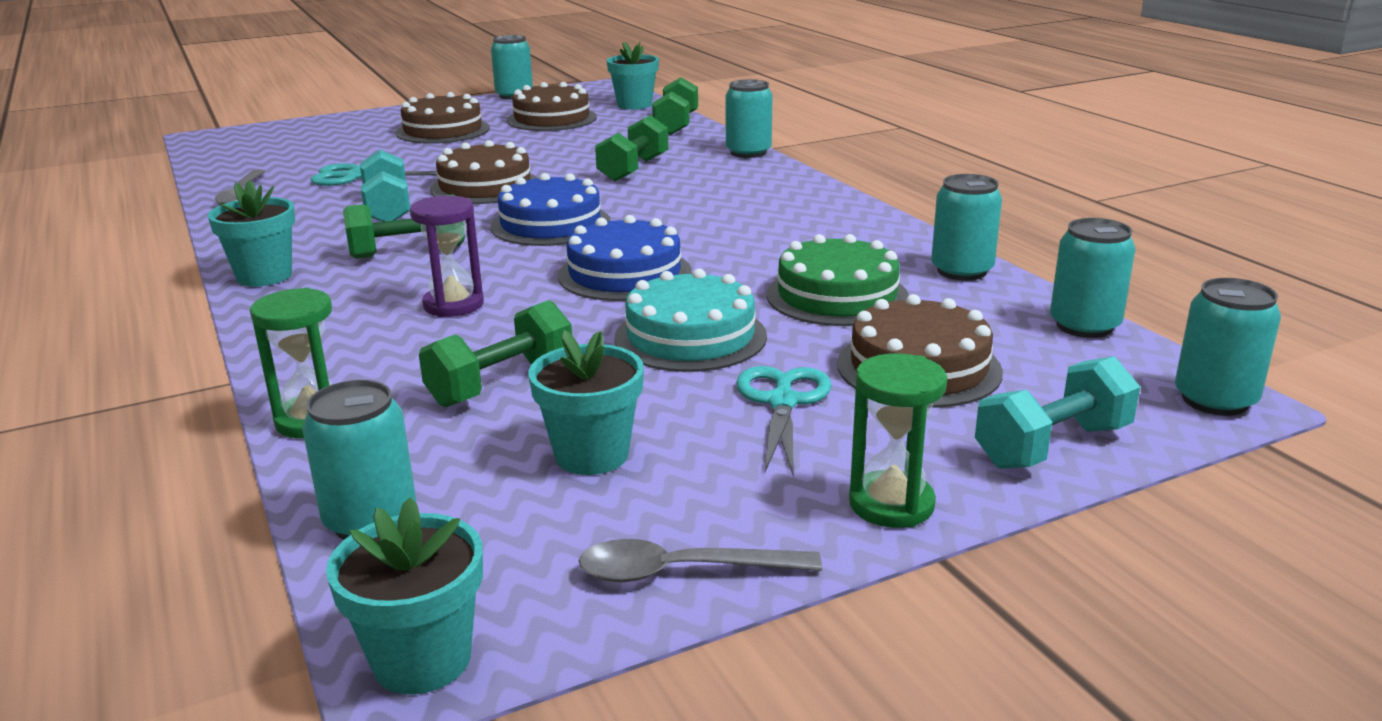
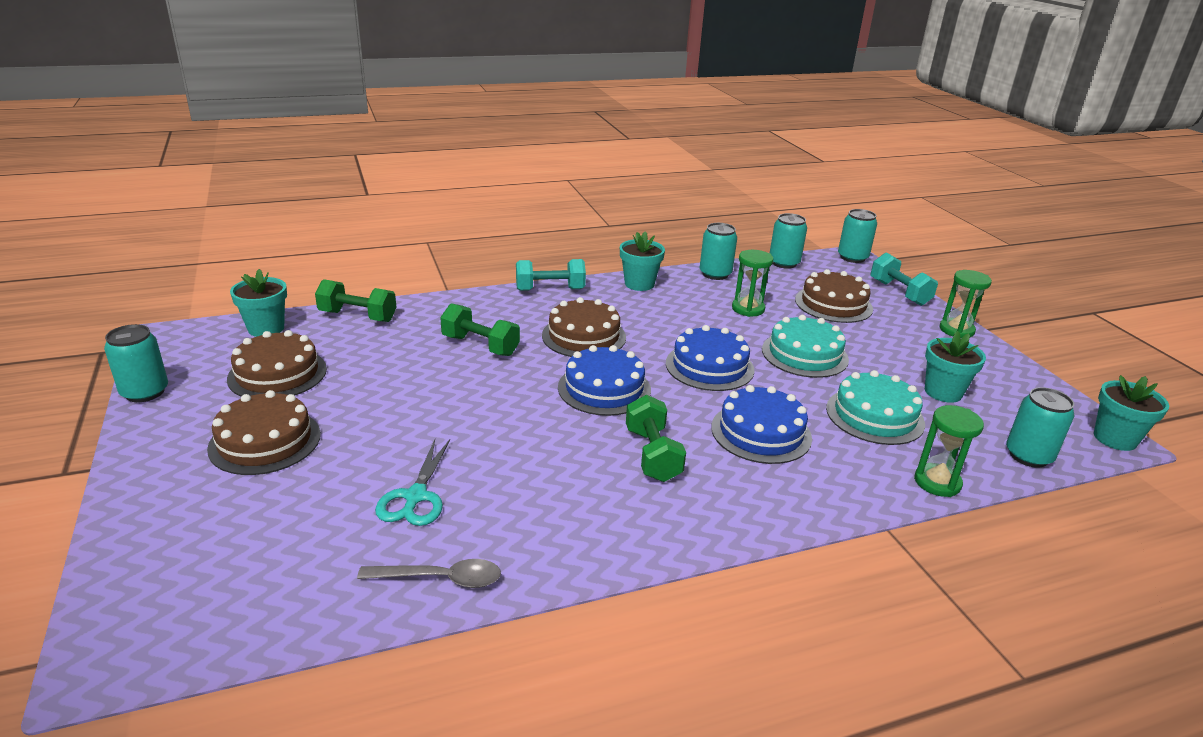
camera: 85 degrees left, 5 degrees up
(264, 276) = (697, 531): turquoise flower pot -> turquoise flower pot (639, 284)
(388, 209) = (537, 469): turquoise dumbbell -> turquoise dumbbell (550, 289)
(453, 305) = (761, 432): purple hourglass -> blue cake
(485, 186) = (491, 416): brown cake -> brown cake (584, 336)
(502, 384) = (874, 415): green dumbbell -> turquoise cake
(682, 571) = (1025, 378): grey spoon -> none
(748, 152) = (464, 298): turquoise can -> none
(782, 402) = (876, 340): turquoise scissors -> none
(837, 296) = (748, 309): green cake -> green hourglass

